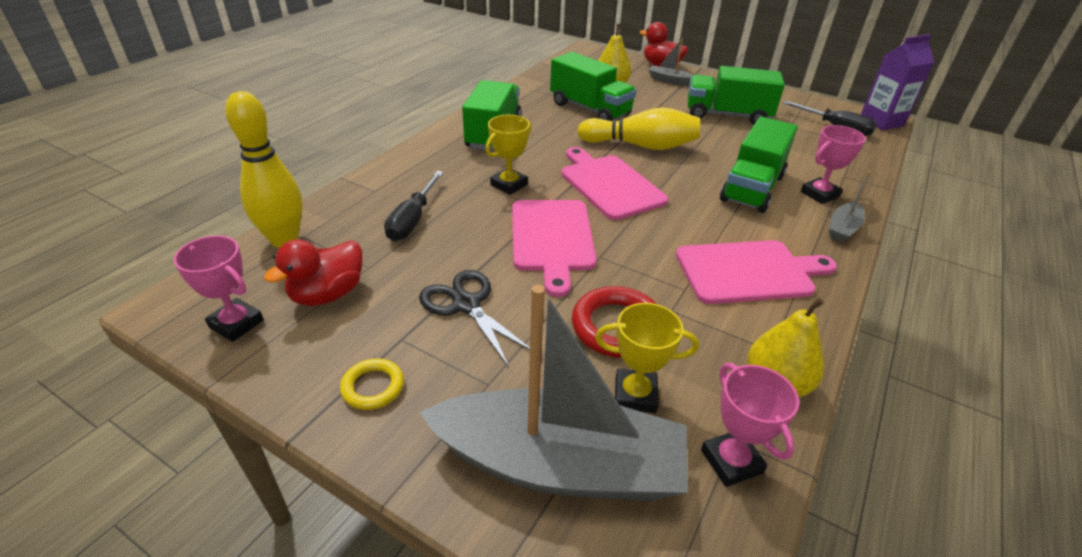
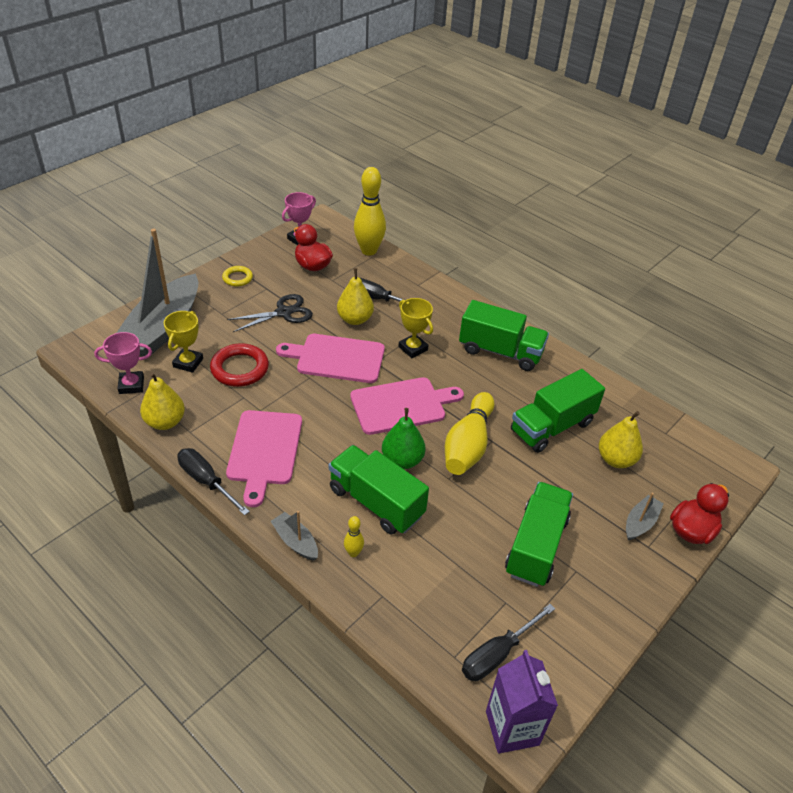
camera: 100 degrees right, 5 degrees up
(464, 233) = (355, 319): none -> yellow pear
(687, 178) = (402, 460): none -> green pear
(819, 194) = (353, 553): pink trophy -> yellow bowling pin
(834, 311) = (206, 481): none -> black screwdriver

